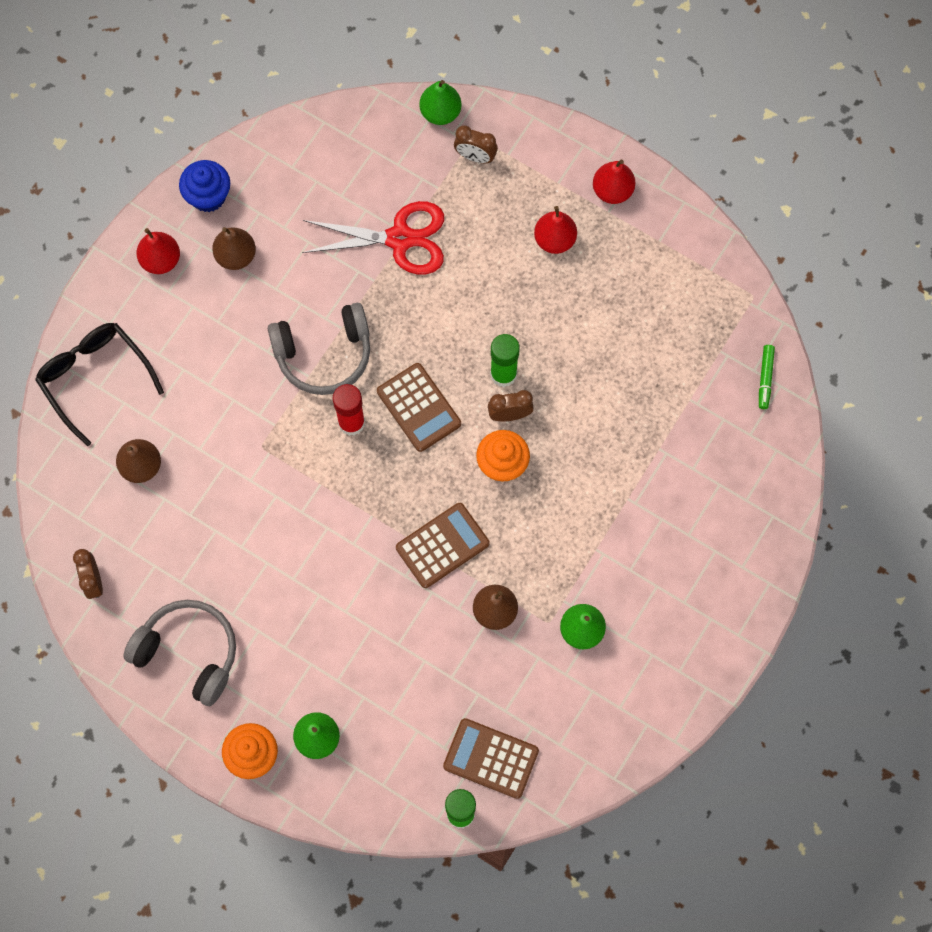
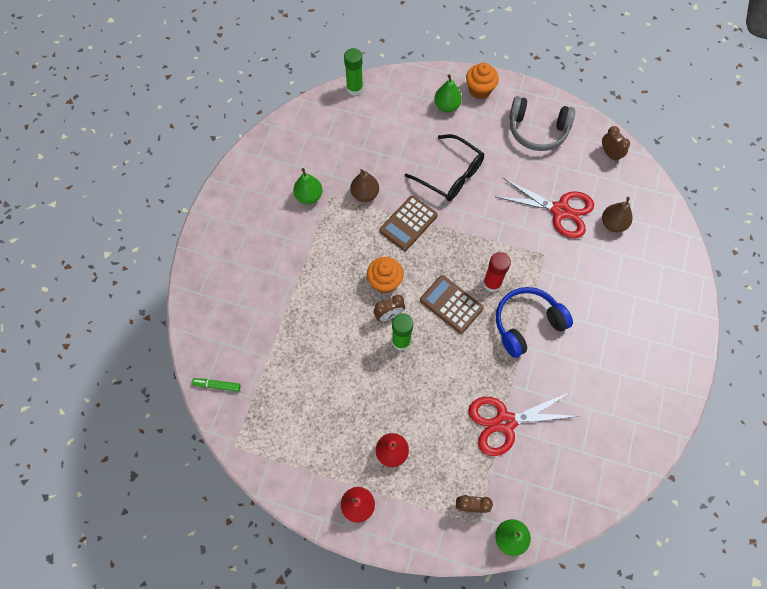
camera: 165 degrees right, 5 degrees down
(94, 378) = (669, 270): black glasses -> black glasses (450, 175)
(161, 260) = (665, 361): red pear -> none
(208, 196) = (655, 418): blue cupcake -> none
(209, 507) = (560, 211): none -> red scissors
(236, 256) = (615, 378): brown pear -> none
(324, 354) = (527, 323): grey headphones -> blue headphones
(491, 758) = (345, 118): brown calculator -> none
(765, 378) = (217, 385): green marker -> green marker turned 75 degrees counterclockwise

